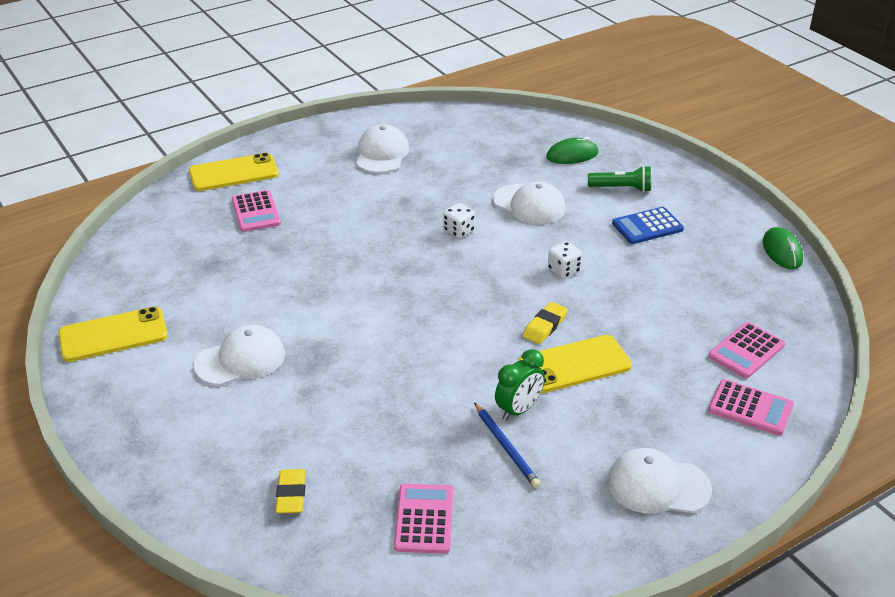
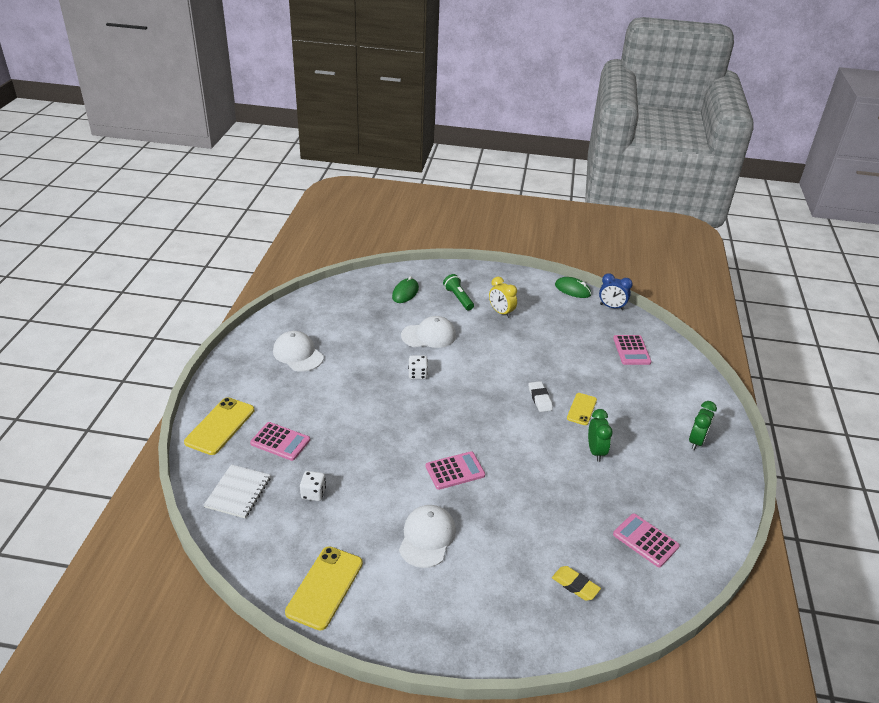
camera: 50 degrees left, 0 degrees up
(169, 228) = (238, 492): none -> white notebook
(506, 447) = (619, 474): blue pencil -> none
(545, 326) = (540, 399): yellow eraser -> white eraser
(564, 270) = (501, 362): white dice -> white dice (313, 493)
(574, 364) = (581, 409): yellow phone -> yellow phone, size x0.61
(622, 188) = (458, 298): green flashlight -> green flashlight turned 75 degrees counterclockwise
(647, 226) = (501, 312): blue calculator -> yellow clock
(658, 485) = (696, 441): white cap -> green clock
(750, 408) = (672, 377): pink calculator -> pink calculator (455, 471)
(804, 295) = (611, 307): none -> blue clock

